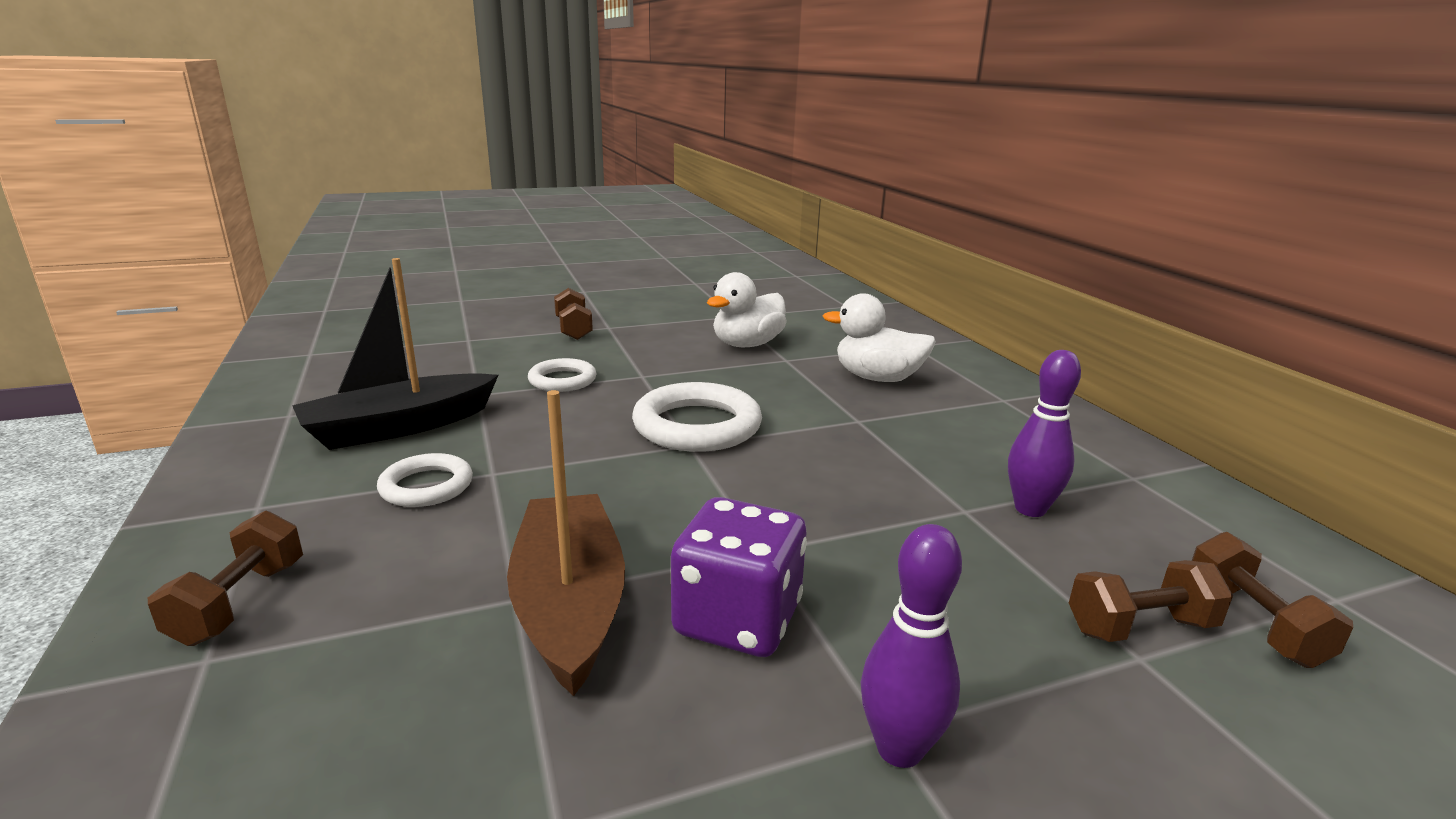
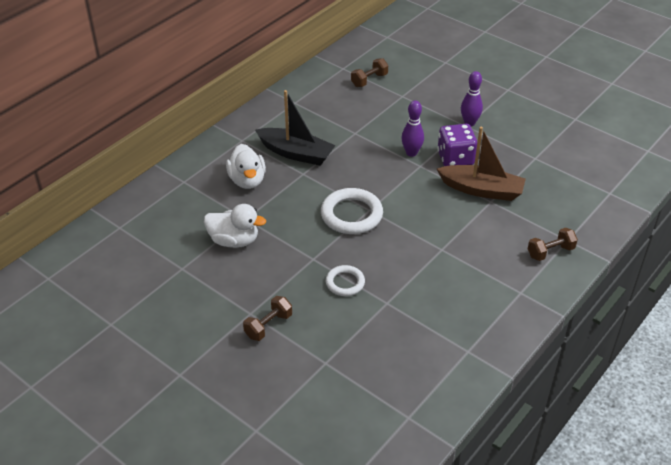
camera: 120 degrees left, 20 degrees up
(399, 427) = (440, 302): black boat -> black boat (296, 153)
(426, 486) = (466, 259): white ring -> none
(569, 604) = (482, 190): brown boat -> brown boat turned 120 degrees counterclockwise
(1030, 509) = (341, 120): purple bowling pin -> purple bowling pin (411, 153)
(1140, 627) = (389, 96): brown dumbbell -> none

